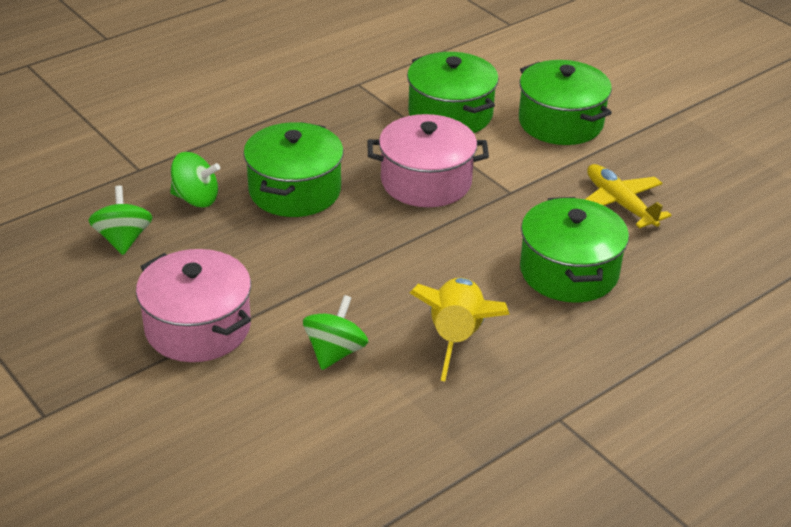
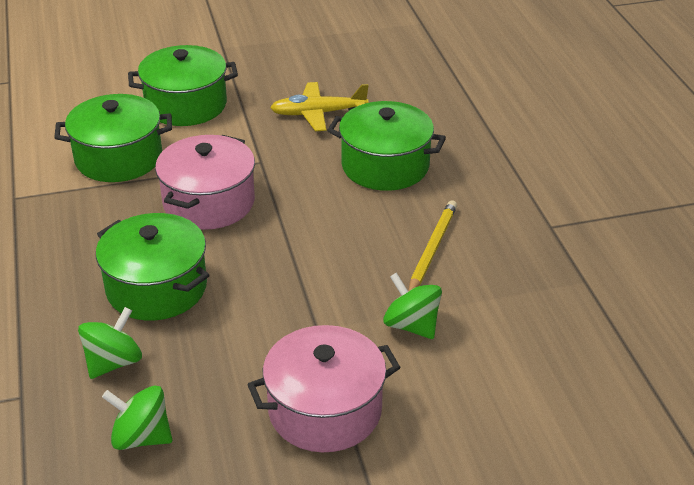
camera: 65 degrees left, 0 degrees up
(457, 338) = (432, 249): yellow rocket -> yellow pencil

